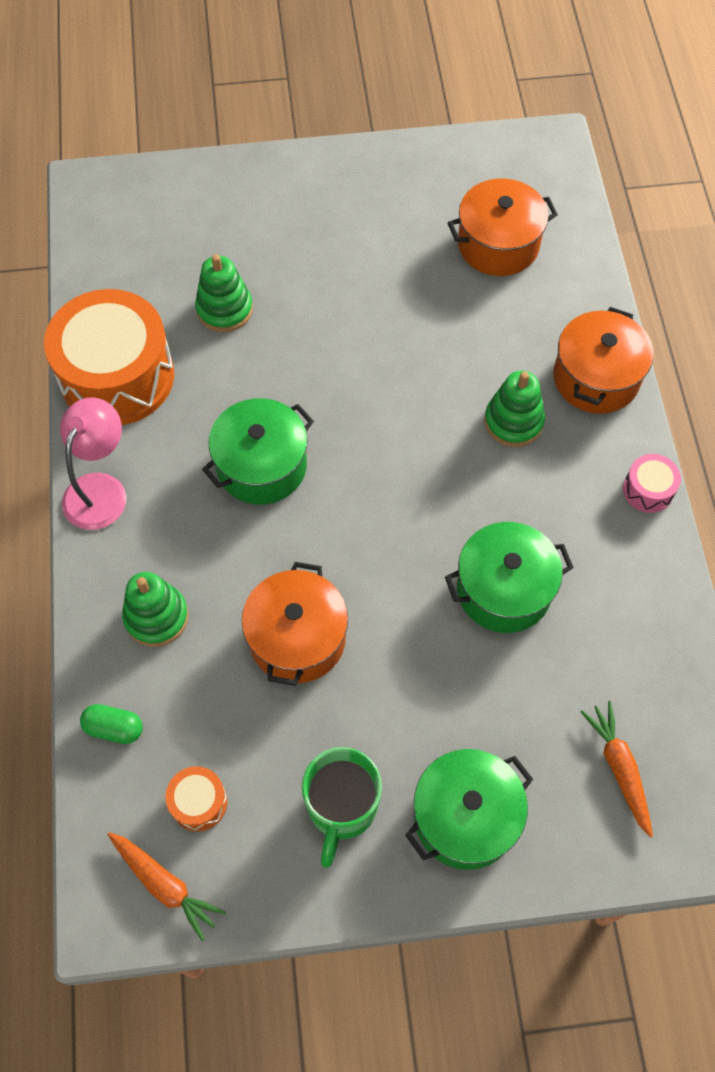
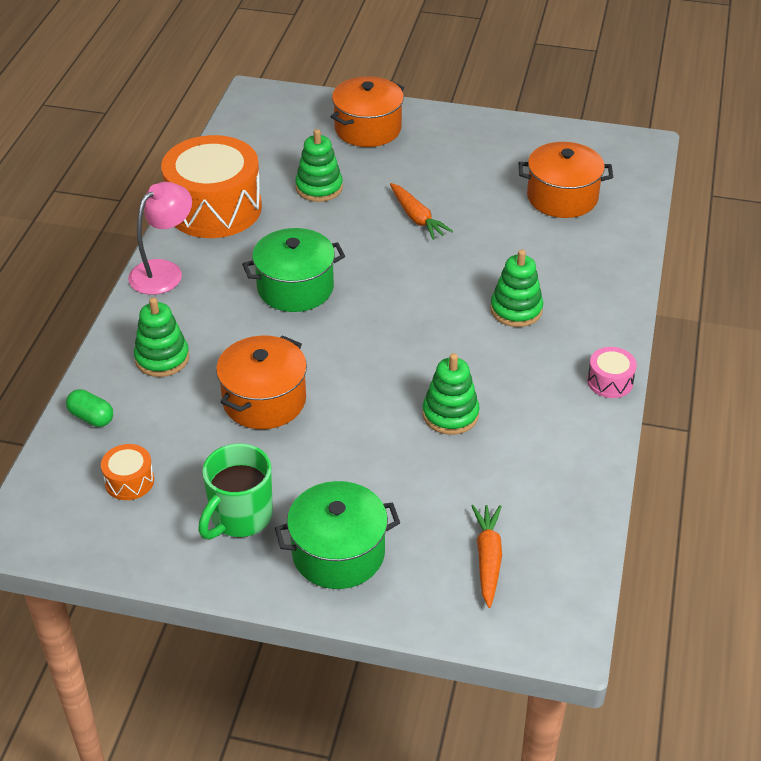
camera: 20 degrees right, 20 degrees down
(165, 885) = (74, 525): orange carrot -> orange carrot (417, 218)
(503, 590) = (450, 414): green pot -> green stacking toy
(596, 378) = (602, 299): orange pot -> orange pot (368, 129)

